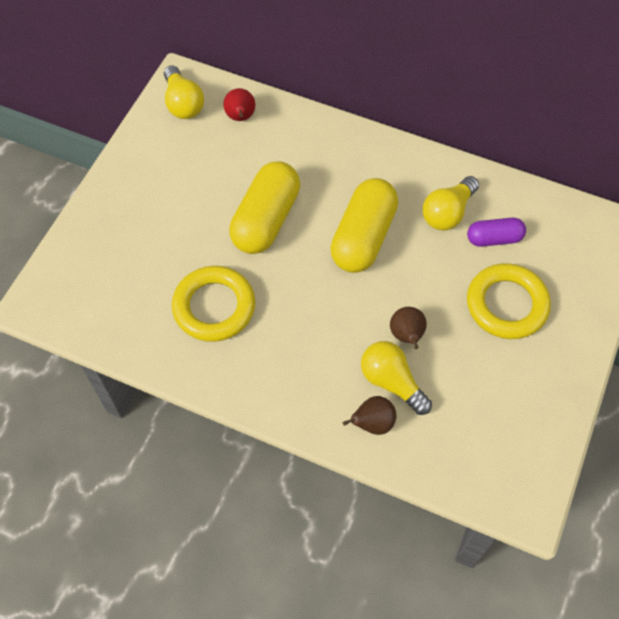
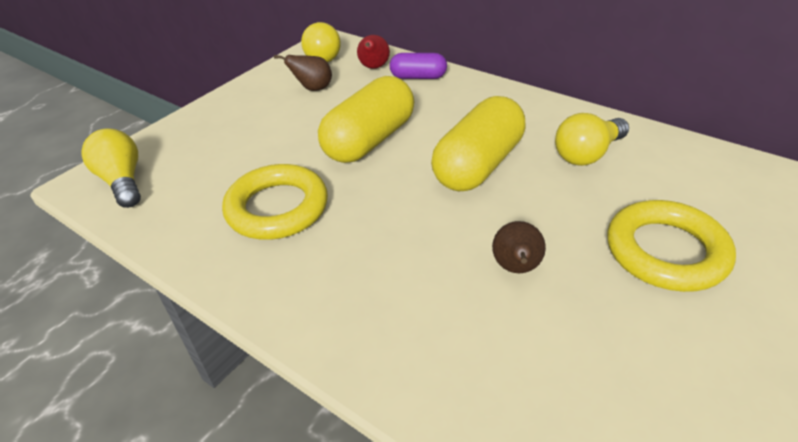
camera: 15 degrees right, 20 degrees down
(372, 423) = (442, 372): brown pear -> brown pear (313, 89)
(392, 382) = (484, 321): yellow light bulb -> yellow light bulb (123, 181)
(494, 239) = (647, 183): purple capsule -> purple capsule (418, 77)

